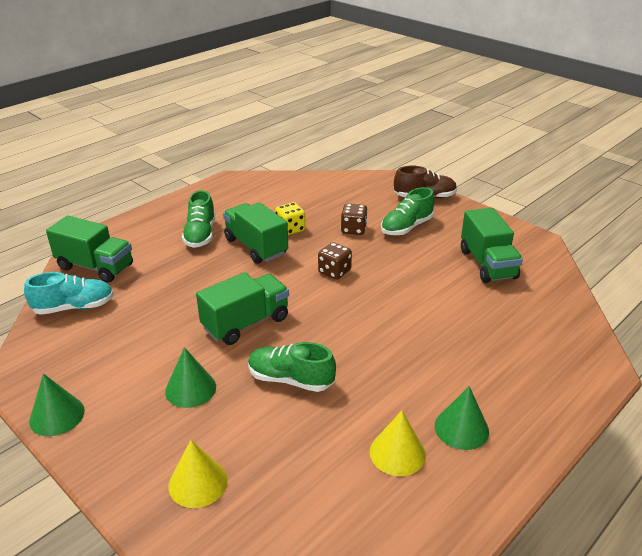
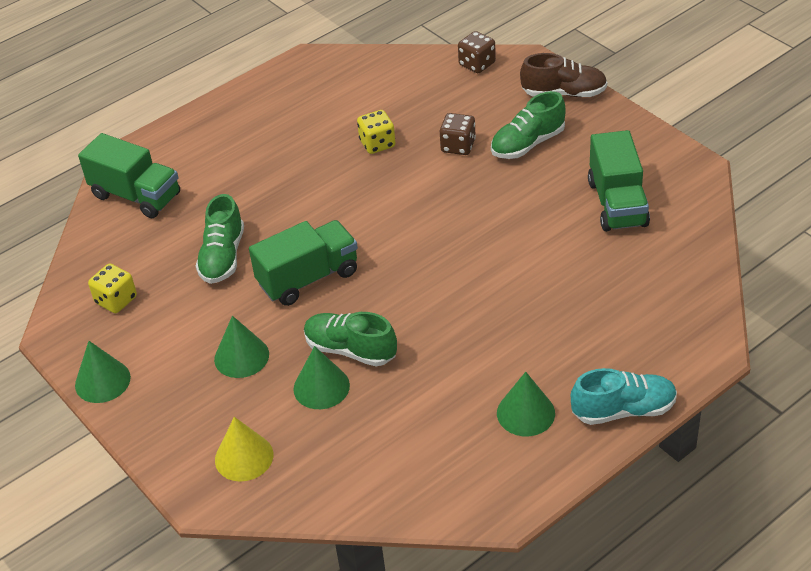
camera: 10 degrees right, 10 degrees up
(74, 307) = (114, 251): turquoise shoe -> turquoise shoe (623, 410)
(74, 345) = (116, 300): none -> yellow dice
(200, 235) = (263, 150): green shoe -> green shoe (223, 257)
(256, 247) = (330, 170): green truck -> none
(267, 413) = (321, 387): none -> green cone
(334, 271) = (423, 209): brown dice -> brown dice (477, 64)
(397, 453) = (451, 436): yellow cone -> none

